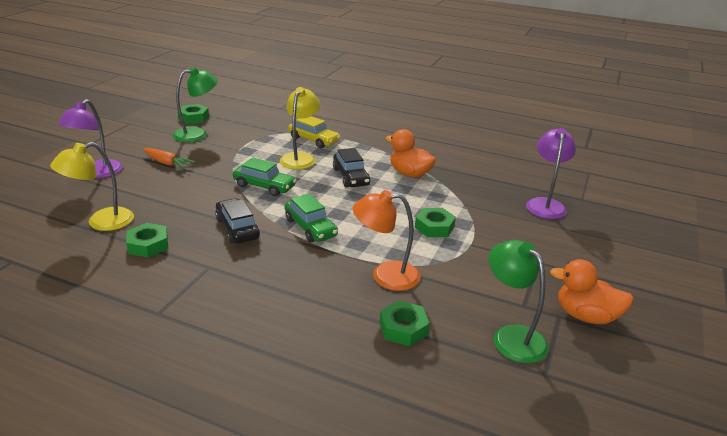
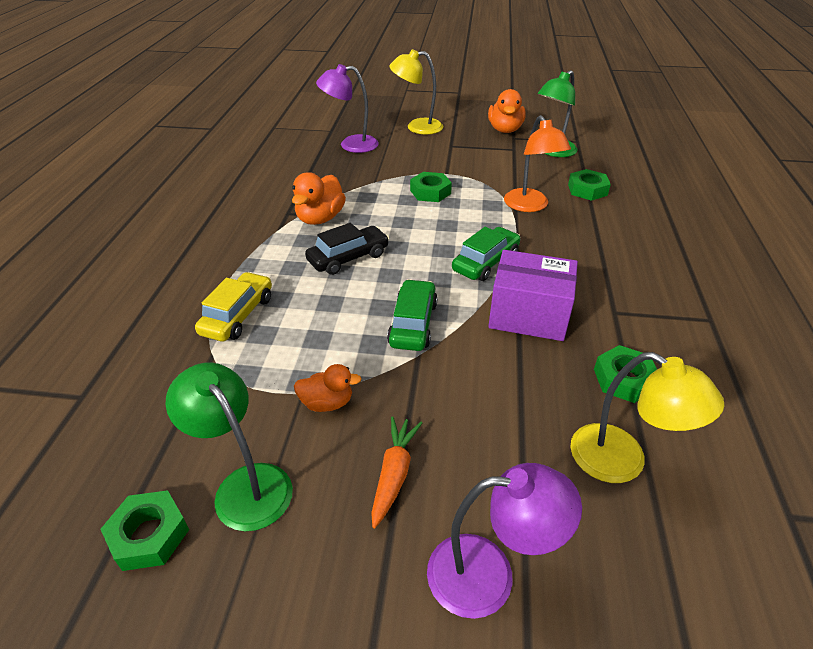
camera: 105 degrees left, 10 degrees up
(225, 154) = (327, 403): none -> orange duck
(237, 228) = (528, 315): black car -> purple box
(300, 158) = (308, 313): yellow lamp -> yellow lamp (417, 127)

